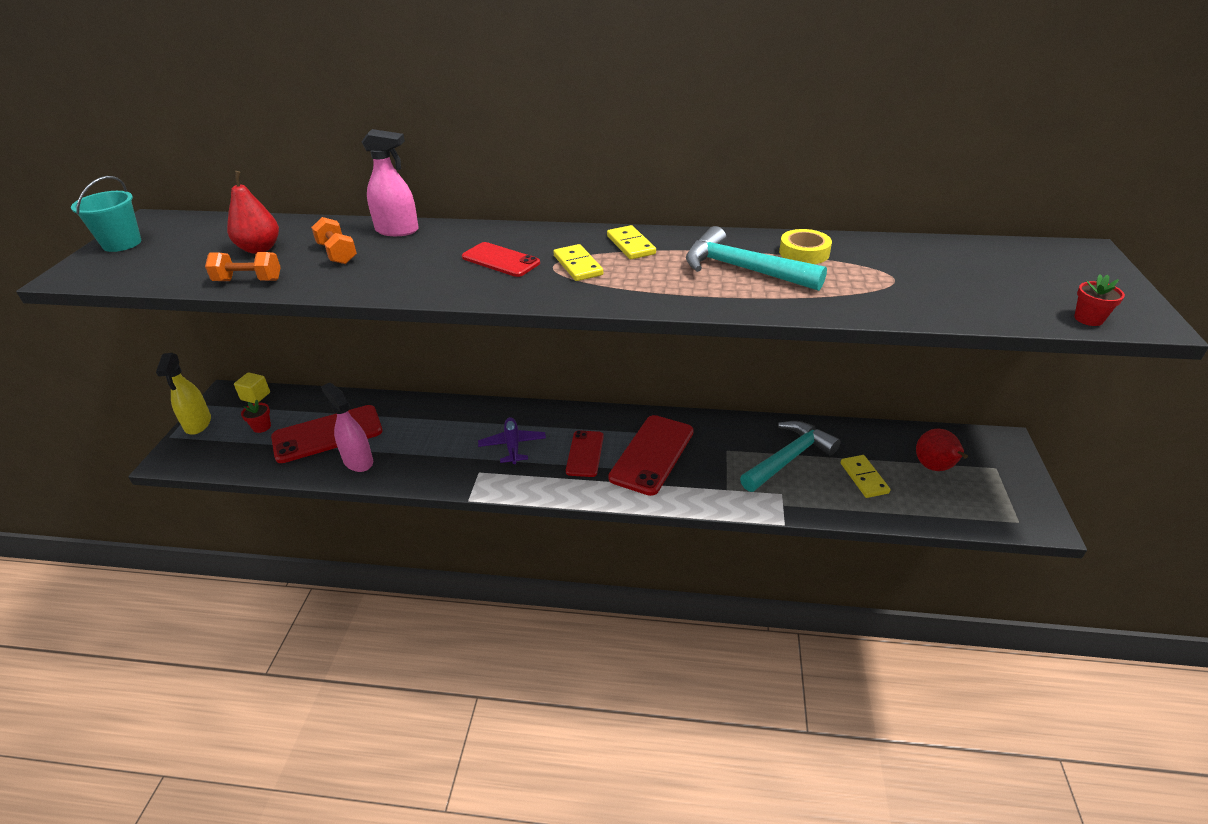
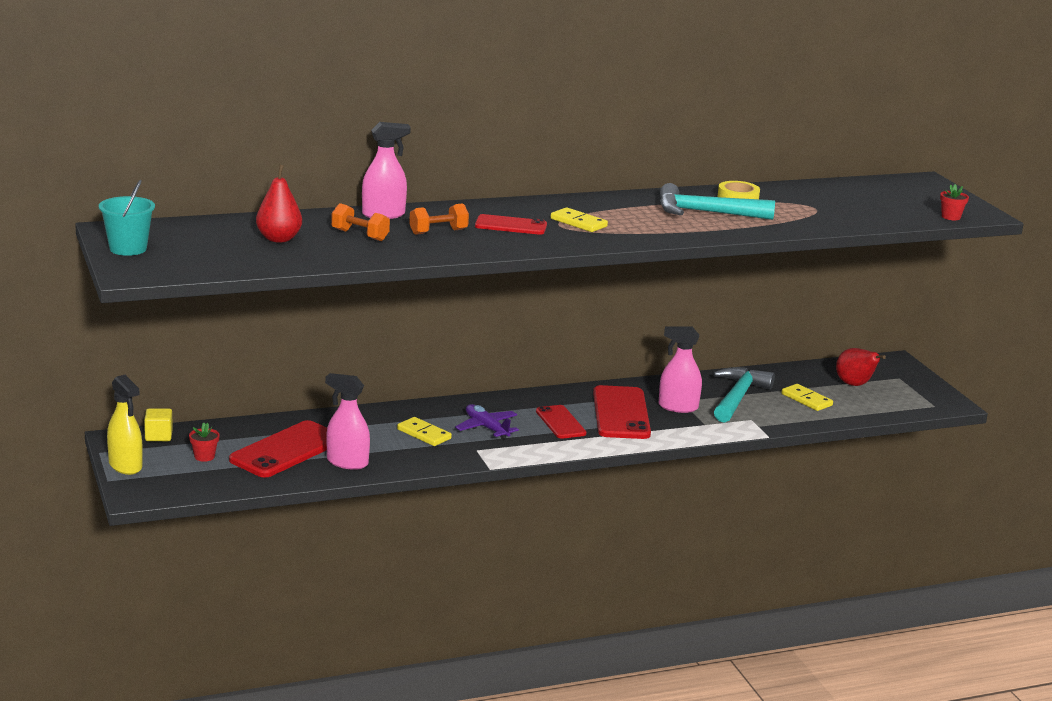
camera: 30 degrees left, 15 degrees down
(248, 280) = (315, 260): orange dumbbell -> orange dumbbell (438, 232)
(631, 245) = (601, 206): yellow domino -> yellow domino (424, 434)
(715, 458) = (677, 407): none -> pink spray bottle

